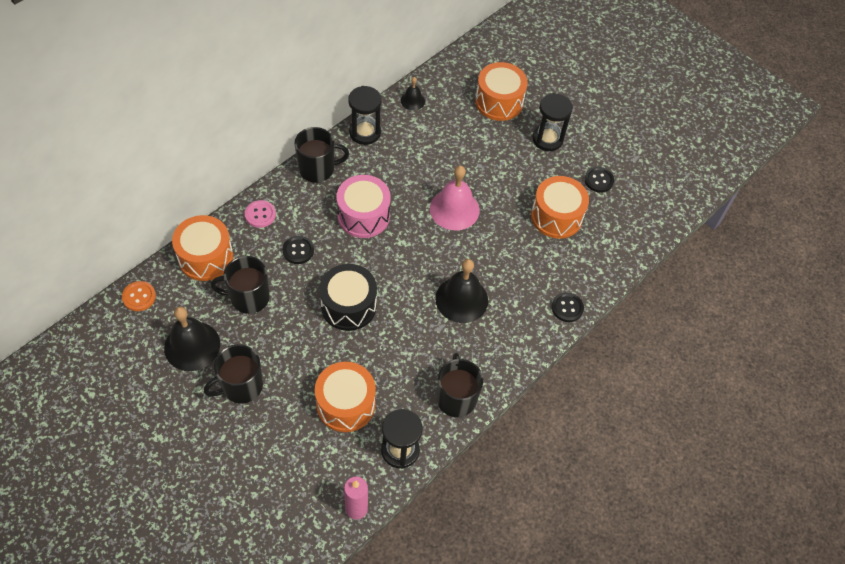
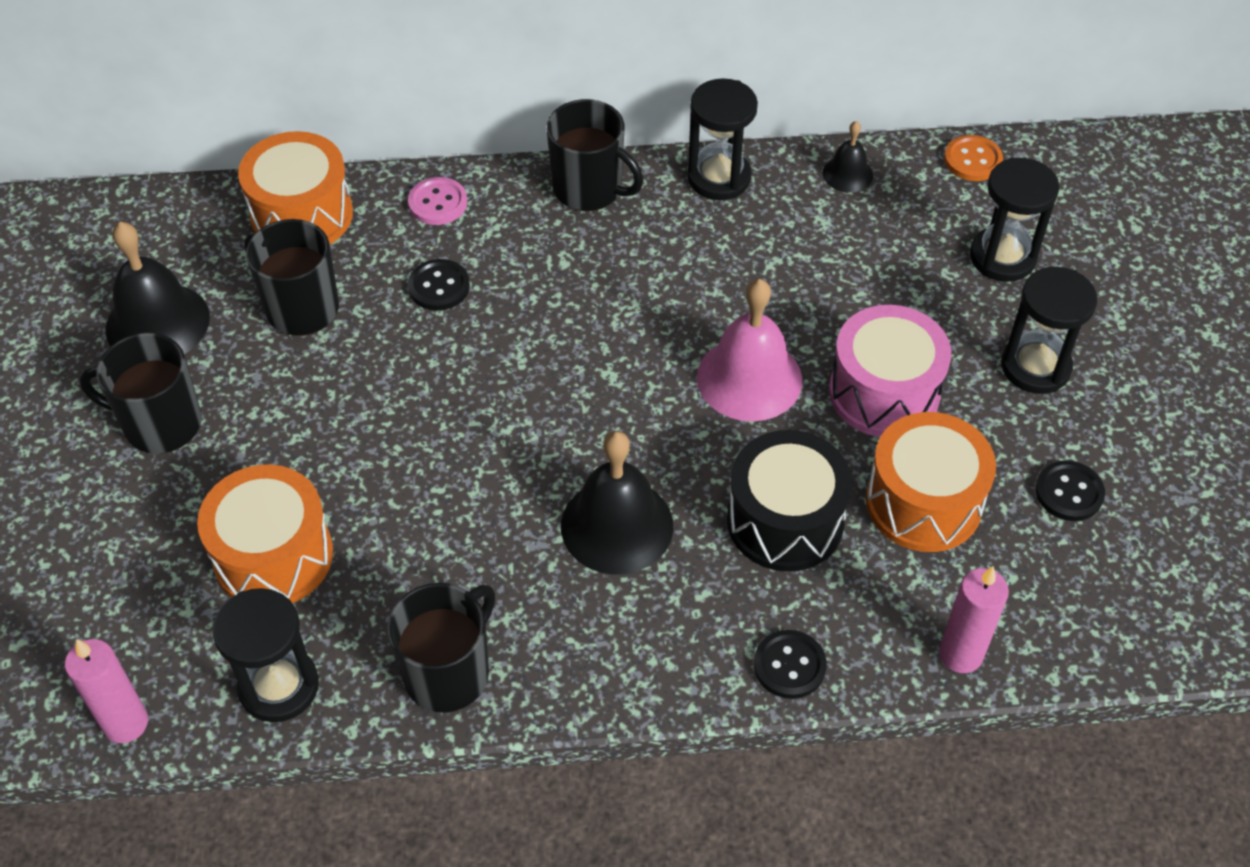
camera: 45 degrees right, 5 degrees down
(139, 297) = (162, 212): orange button -> orange button (972, 160)
(348, 306) = (429, 415): black drum -> black drum (785, 521)
(363, 216) = (589, 298): pink drum -> pink drum (884, 392)
(499, 102) = (1002, 257): orange drum -> black hourglass
(616, 263) = (960, 654): none -> pink candle

